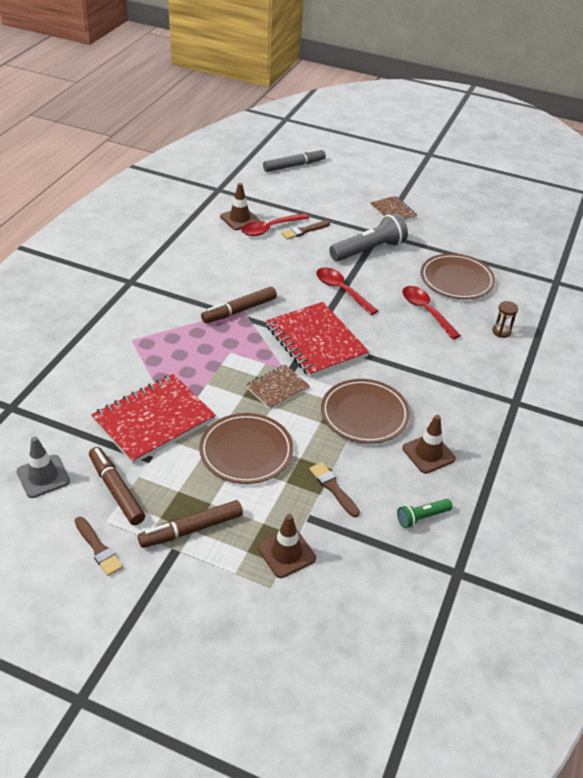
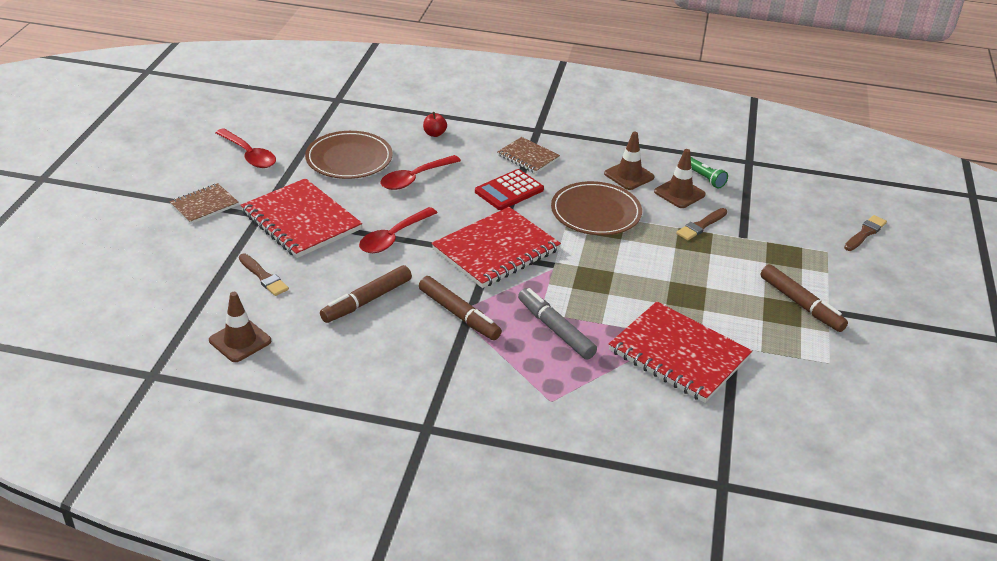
camera: 100 degrees left, 5 degrees down
(43, 476) = (805, 424): grey traffic cone -> none
(98, 548) = (861, 361): brown brush -> brown brush (865, 233)
(116, 490) = (788, 363): brown marker -> brown marker (367, 301)
(246, 451) = (686, 282): brown plate -> none
(270, 228) = (262, 308): red spoon -> red spoon (249, 155)
(277, 388) = (585, 271): brown notebook -> brown notebook (528, 157)
(286, 553) = (788, 246): brown traffic cone -> brown traffic cone (679, 193)
(294, 166) = (73, 301): grey marker -> grey marker (555, 329)
(369, 250) = (301, 221): grey flashlight -> red notebook
(404, 363) = (509, 191): none -> red calculator
(501, 331) = (434, 134): brown hourglass -> red apple

